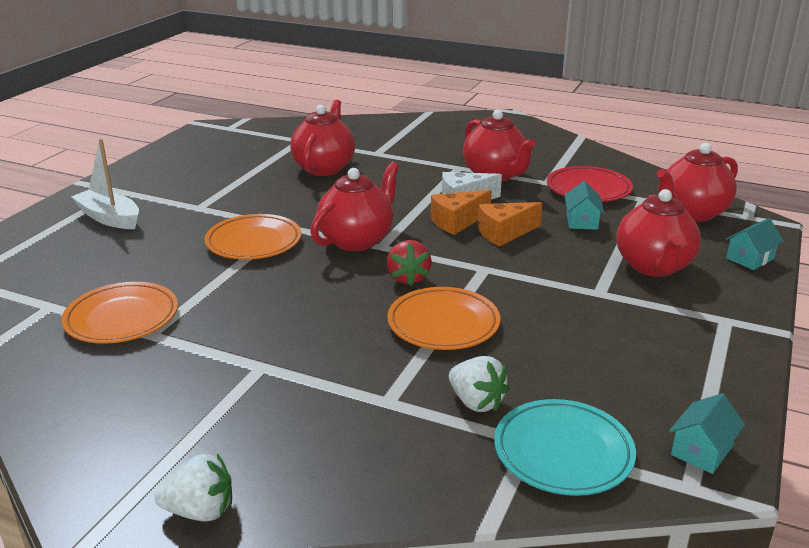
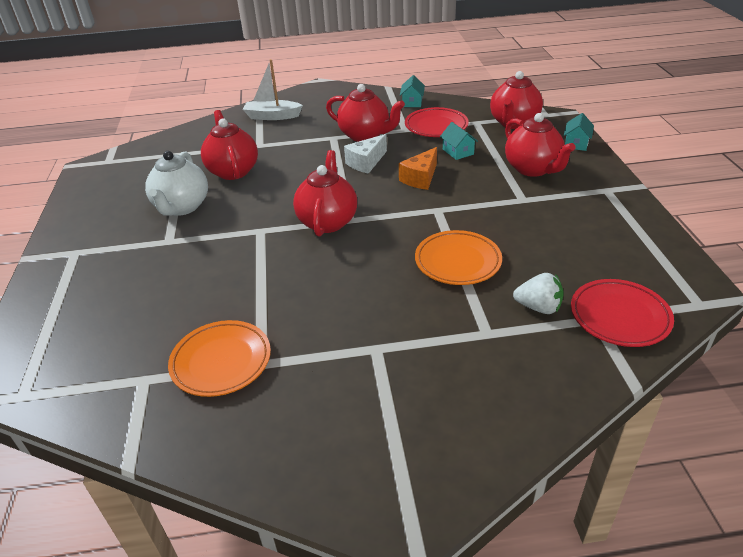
camera: 30 degrees left, 10 degrees up
(109, 218) = (99, 280): white boat -> white boat (272, 116)
(200, 511) = (463, 476): white strawberry -> none
(243, 184) = (182, 207): none -> white teapot
(254, 242) = (251, 253): orange plate -> none
(408, 278) = (396, 237): red strawberry -> none
(457, 222) = (380, 181): orange cheese -> none
(563, 452) = (619, 316): turquoise plate -> red plate
(701, 450) = (681, 279): turquoise house -> turquoise house (412, 102)

